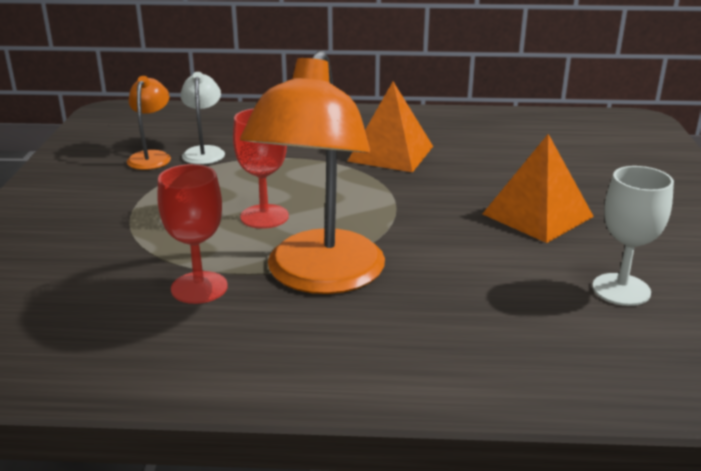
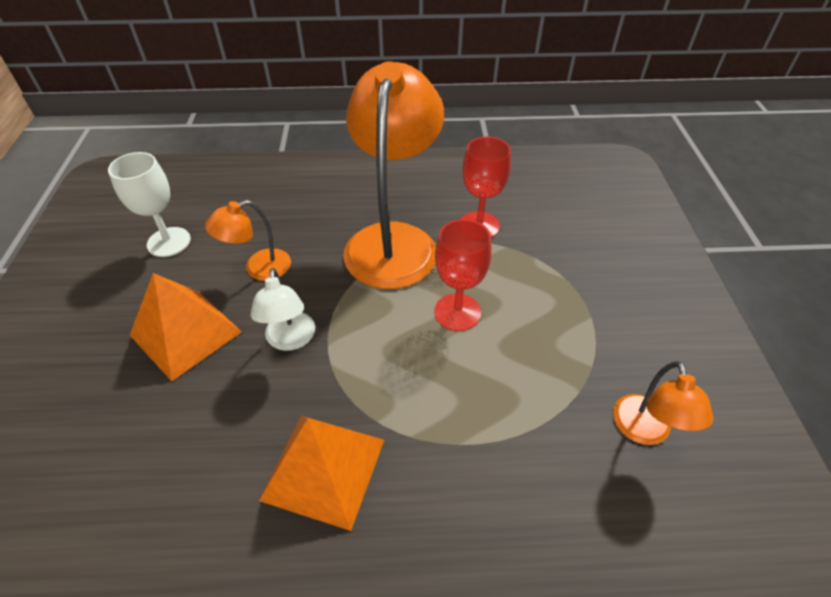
camera: 175 degrees right, 20 degrees up
(204, 152) = (583, 452): white lamp -> white lamp (290, 340)
(486, 258) = (258, 268): none -> orange lamp

